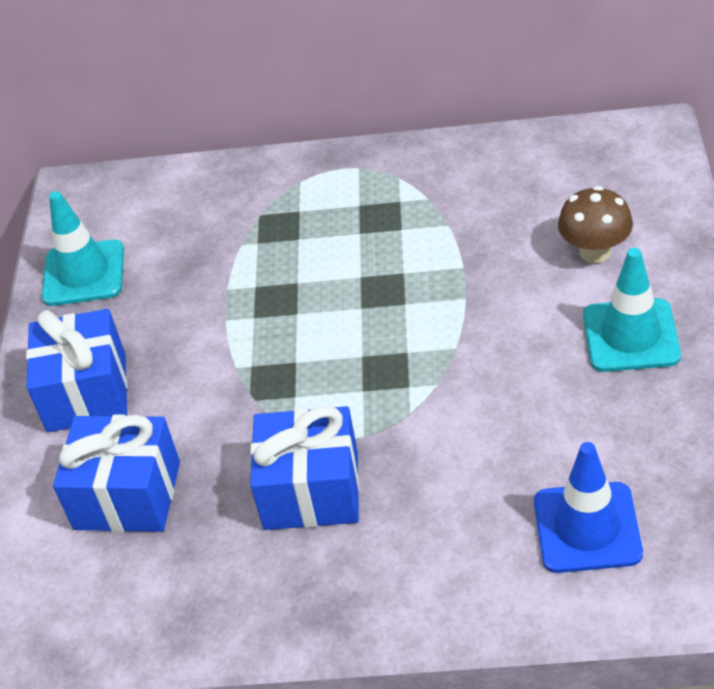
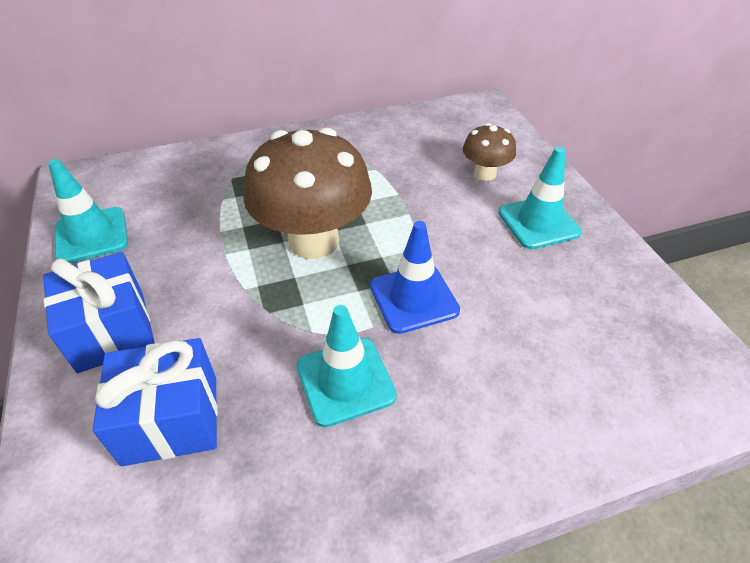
camera: 25 degrees left, 0 degrees up
(311, 490) = (345, 381): blue gift -> turquoise traffic cone
(332, 318) = (313, 241): none -> brown mushroom
(587, 528) = (586, 368): blue traffic cone -> blue traffic cone (413, 298)

